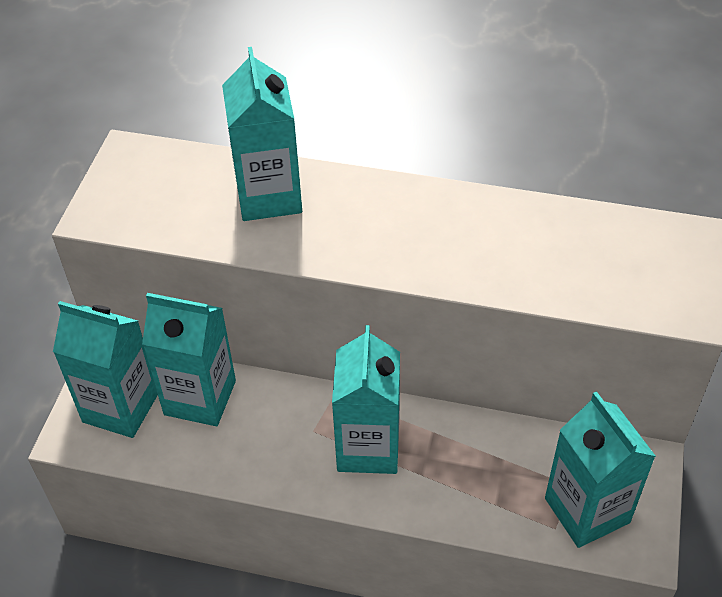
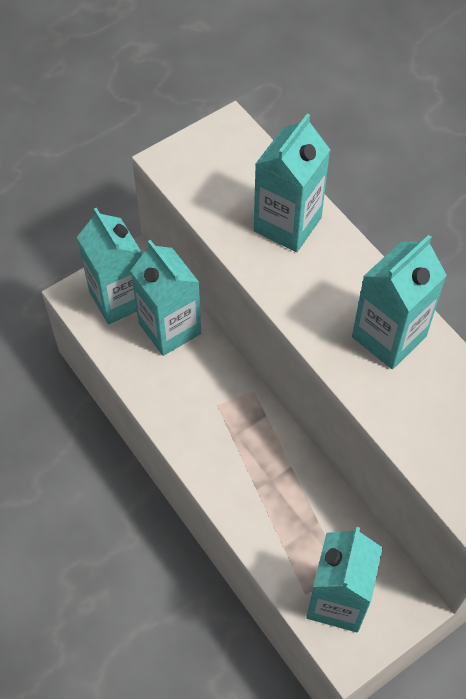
camera: 40 degrees right, 10 degrees up
(368, 447) = (240, 443): turquoise carton -> turquoise carton (389, 337)

